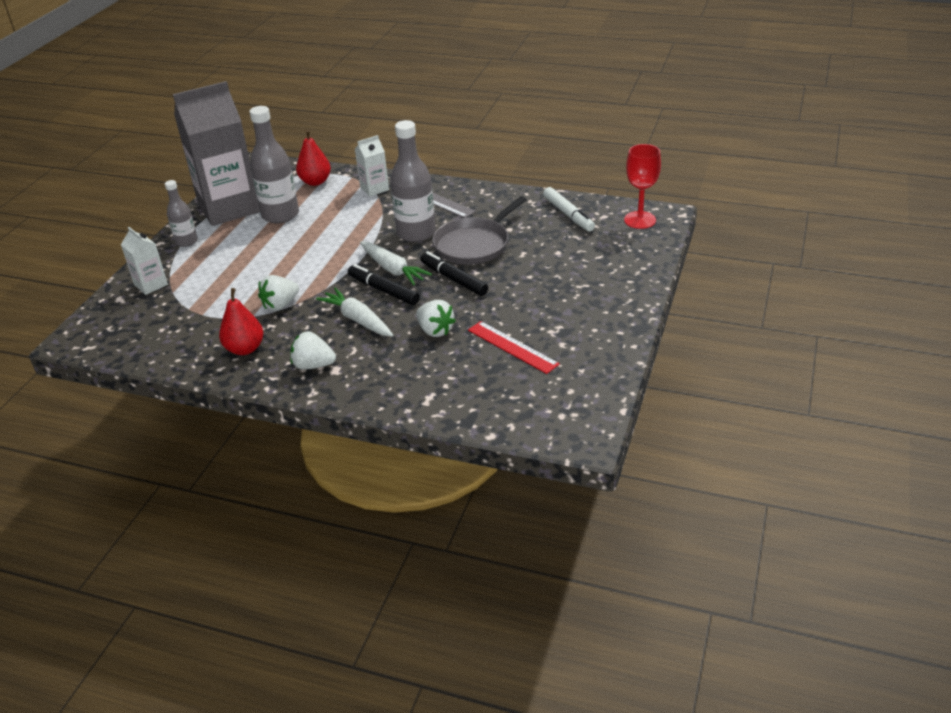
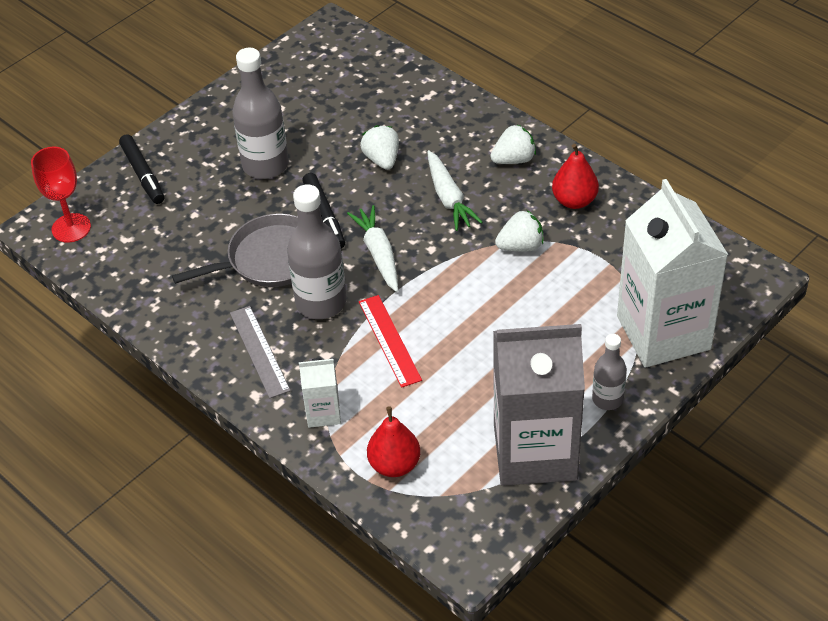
camera: 155 degrees left, 10 degrees up
(151, 285) = (663, 332): white carton -> white carton, size x2.26
(280, 215) = (469, 406): grey bottle -> grey bottle (265, 165)
(313, 365) = (514, 159): white strawberry -> white strawberry turned 60 degrees counterclockwise
(383, 290) = (404, 227): black marker -> black marker (143, 174)
(512, 347) = (325, 119): red ruler -> red ruler (389, 340)
(568, 214) = (134, 266): white marker -> none

